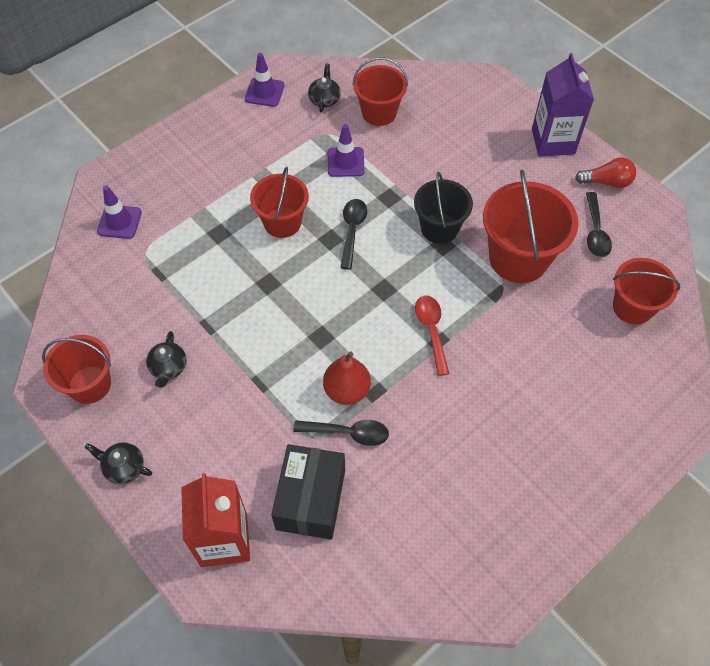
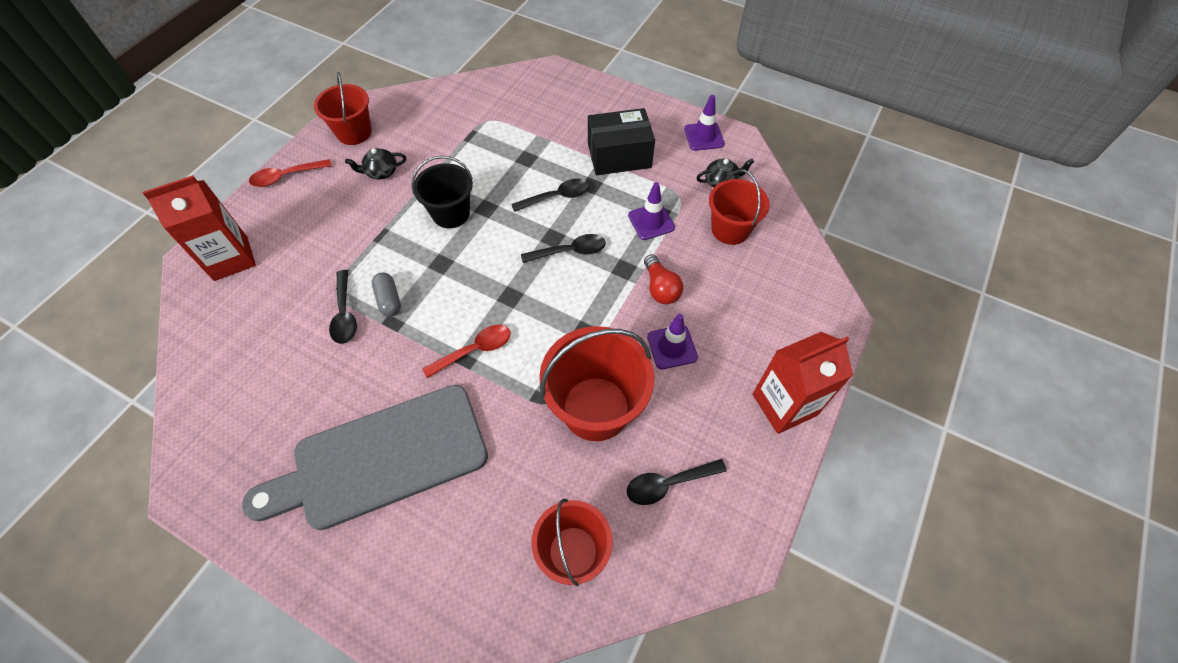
camera: 70 degrees right, 0 degrees up
(119, 222) = (512, 95): purple traffic cone -> purple traffic cone (672, 347)
(123, 467) = (286, 177): black teapot -> red spoon
(282, 222) = (557, 197): red bucket -> black spoon
(310, 499) = (274, 306): black box -> black box (619, 155)
(347, 390) = (389, 300): red pear -> grey capsule
(439, 228) = (604, 323): black bucket -> black bucket (451, 213)
(517, 426) = (381, 458): none -> grey cutting board
(553, 141) = (784, 404): purple carton -> red carton
(606, 182) = (752, 481): red light bulb -> red light bulb (660, 288)

